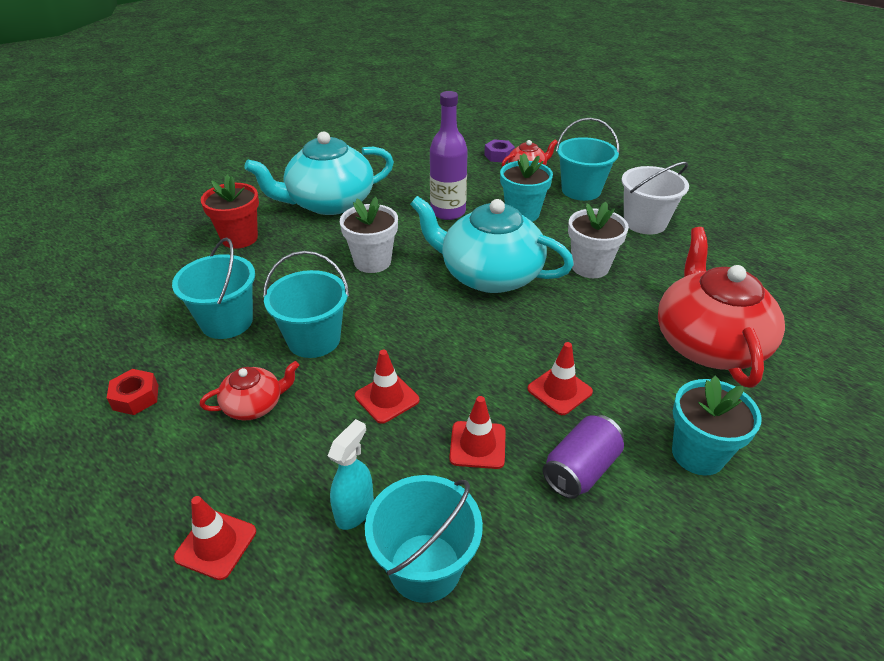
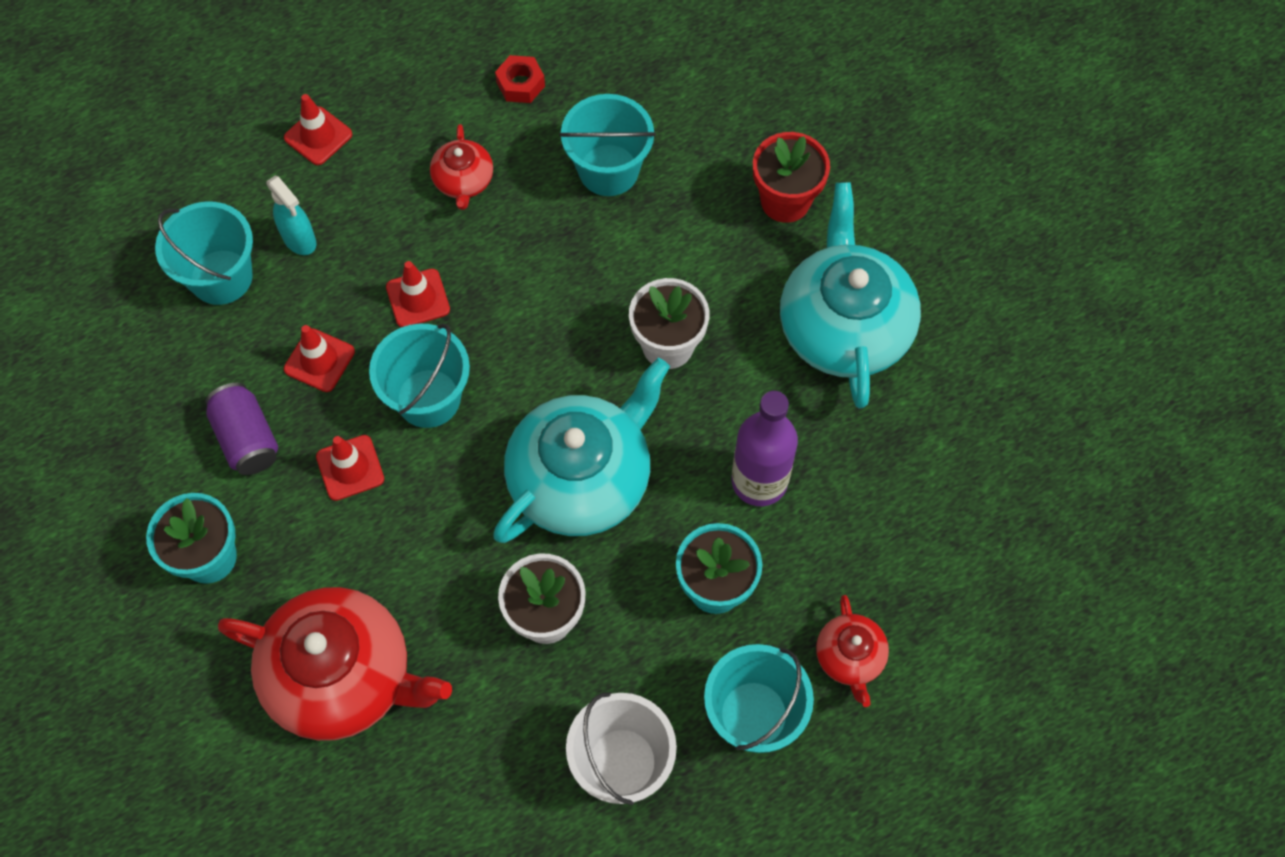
camera: 110 degrees right, 25 degrees up
(314, 339) = (539, 250): turquoise bucket -> turquoise bucket (428, 398)
(499, 156) = (920, 632): purple nut -> none

